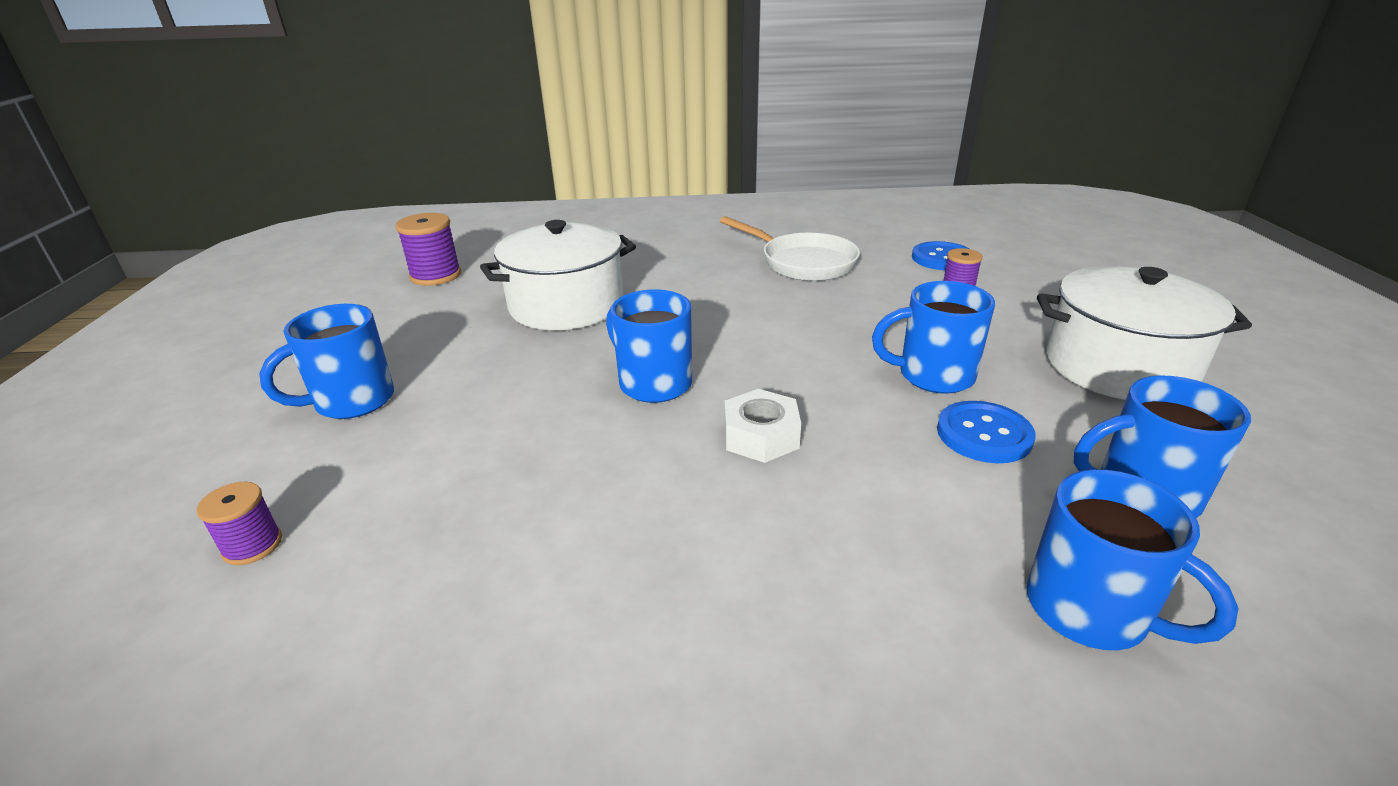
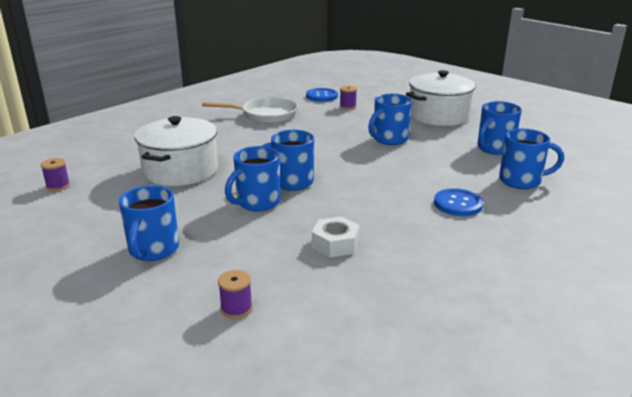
camera: 45 degrees left, 5 degrees down
(436, 276) = (58, 186): purple spool -> purple spool, size x0.61
(558, 394) = (257, 203): none -> blue mug
(761, 436) = (366, 181): white nut -> white nut (335, 244)
(984, 434) = (433, 151): blue button -> blue button (458, 204)

